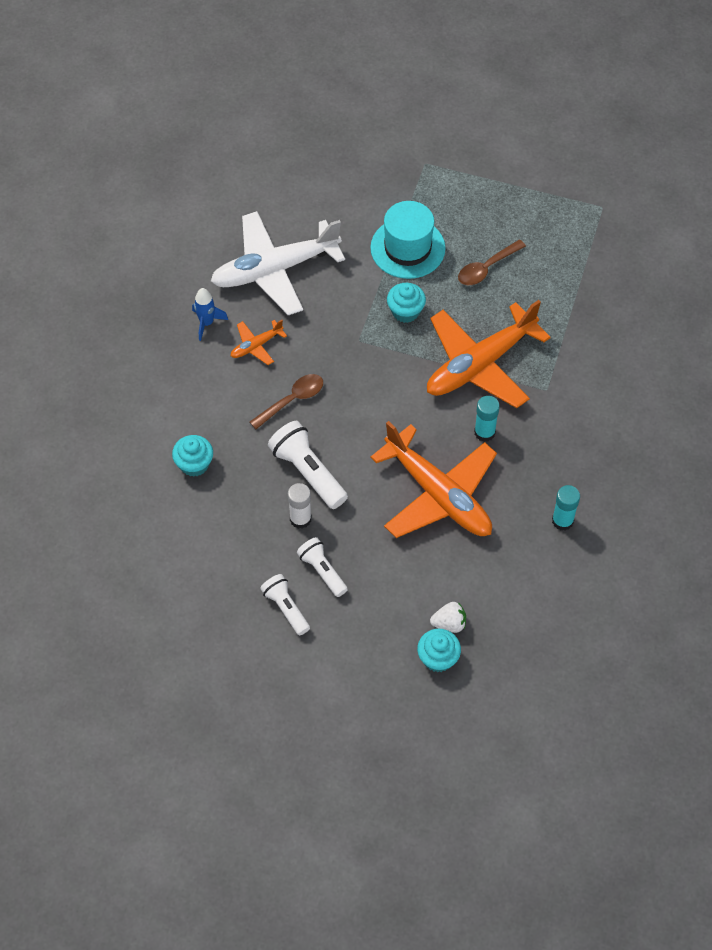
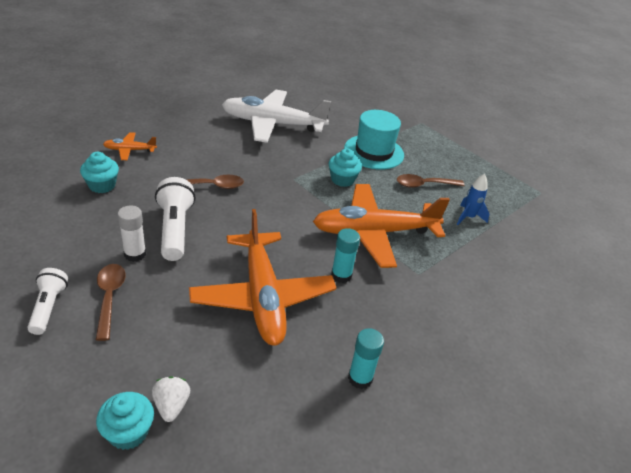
camera: 25 degrees right, 20 degrees down
(207, 323) = (200, 127): blue rocket -> blue rocket (468, 217)
(256, 346) = (219, 150): orange plane -> orange plane (129, 150)
(322, 571) = (109, 298): white flashlight -> brown spoon
(449, 623) = (171, 406): white strawberry -> white strawberry turned 120 degrees counterclockwise

